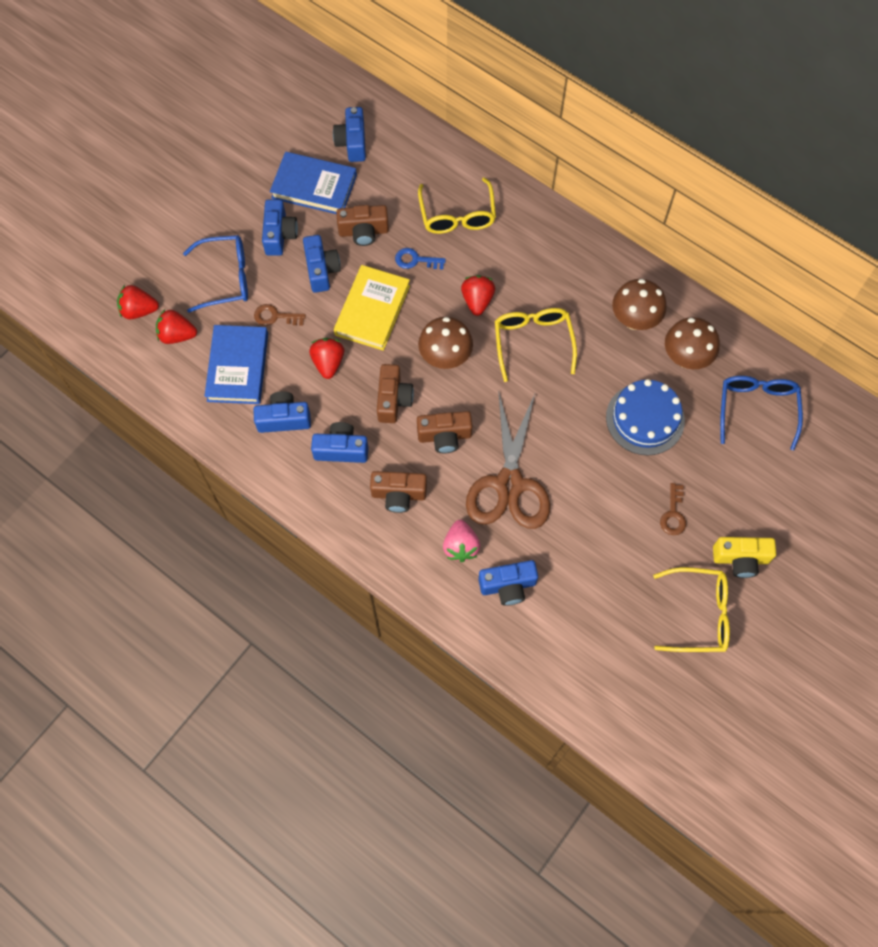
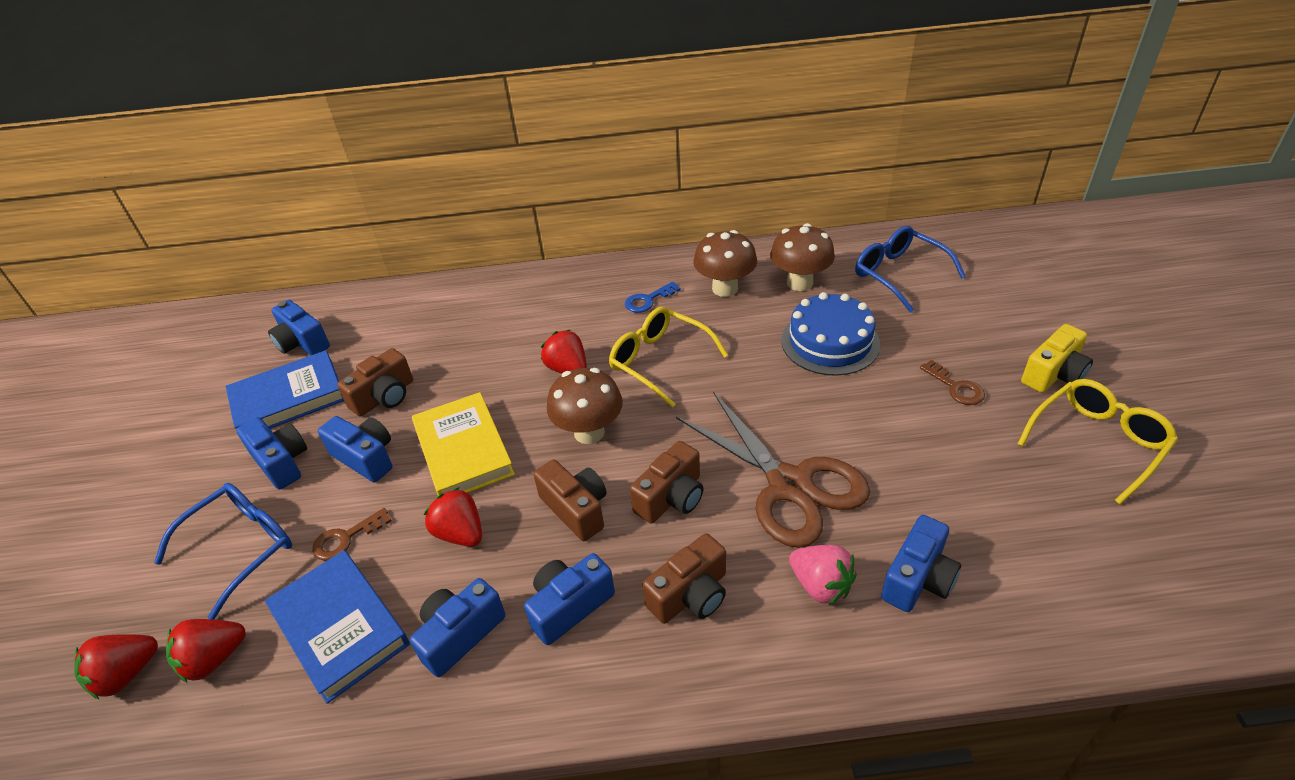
camera: 40 degrees left, 25 degrees down
(416, 260) = (467, 381): blue key -> blue key (648, 300)
(457, 215) = (474, 326): yellow glasses -> none

